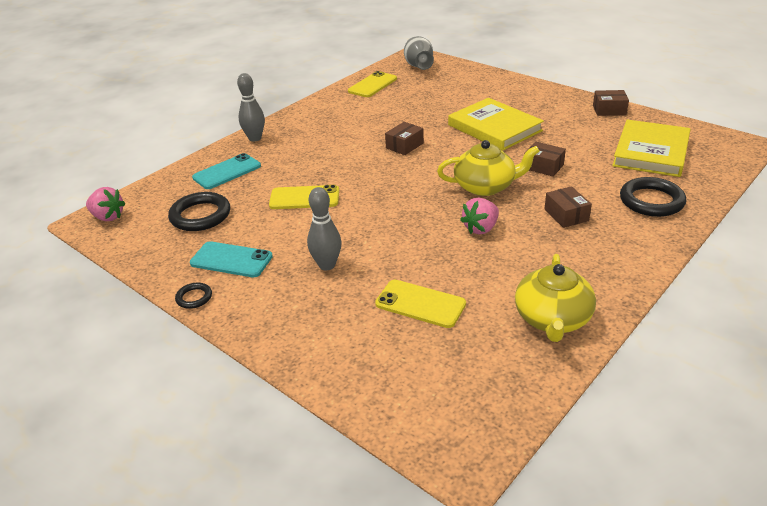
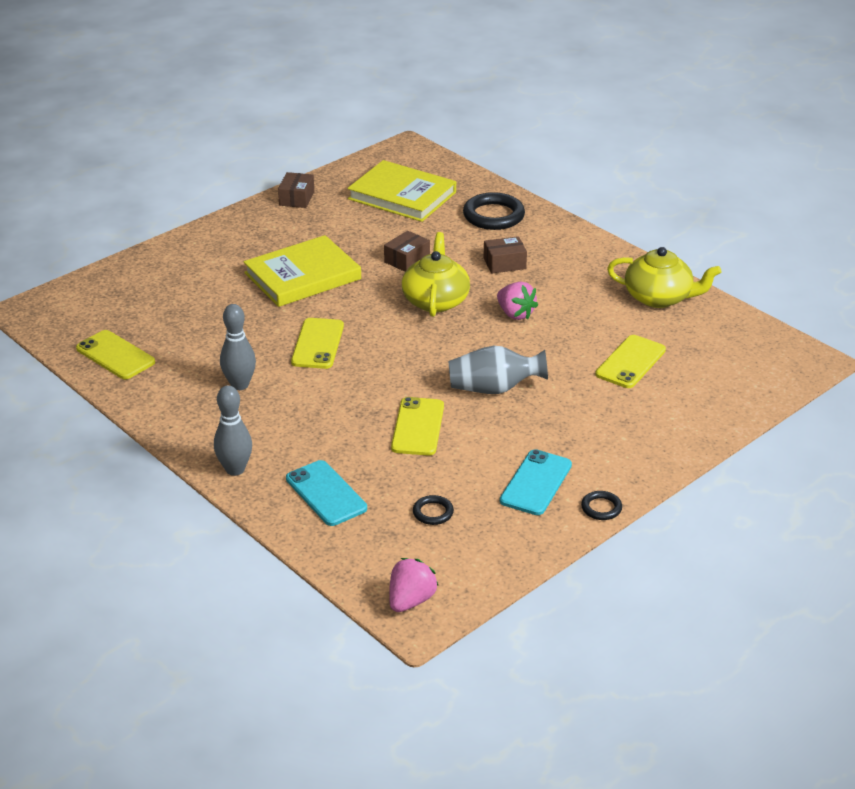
camera: 85 degrees left, 0 degrees up
(200, 215) = (433, 512): black ring -> black ring, size x0.51
(327, 265) = (559, 415): grey bowling pin -> grey bowling pin (240, 385)
(404, 145) = (317, 344): brown box -> yellow phone
(418, 65) = (72, 310): grey vase -> grey vase (494, 389)

